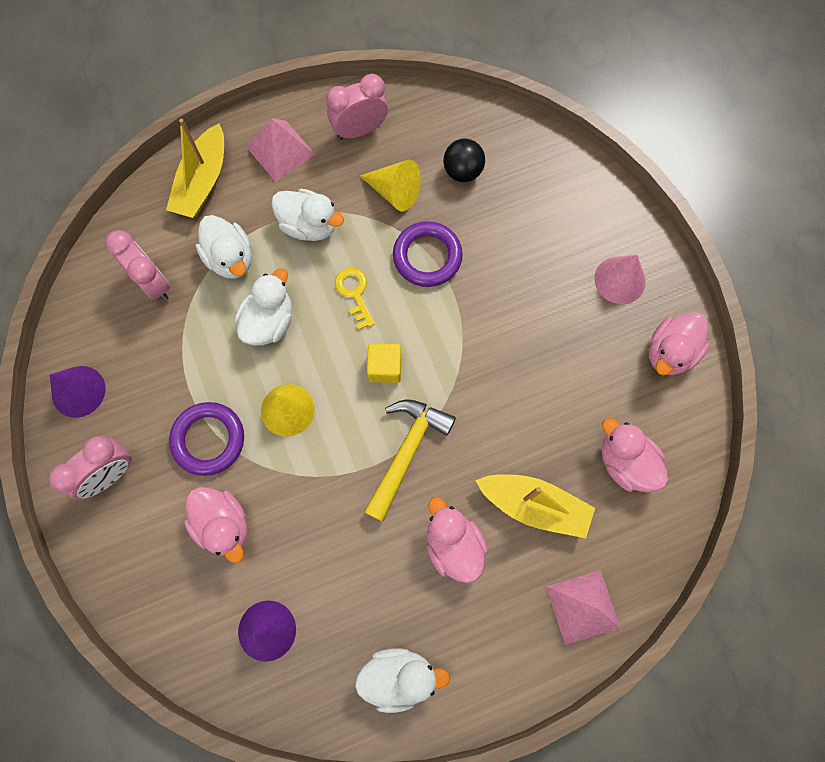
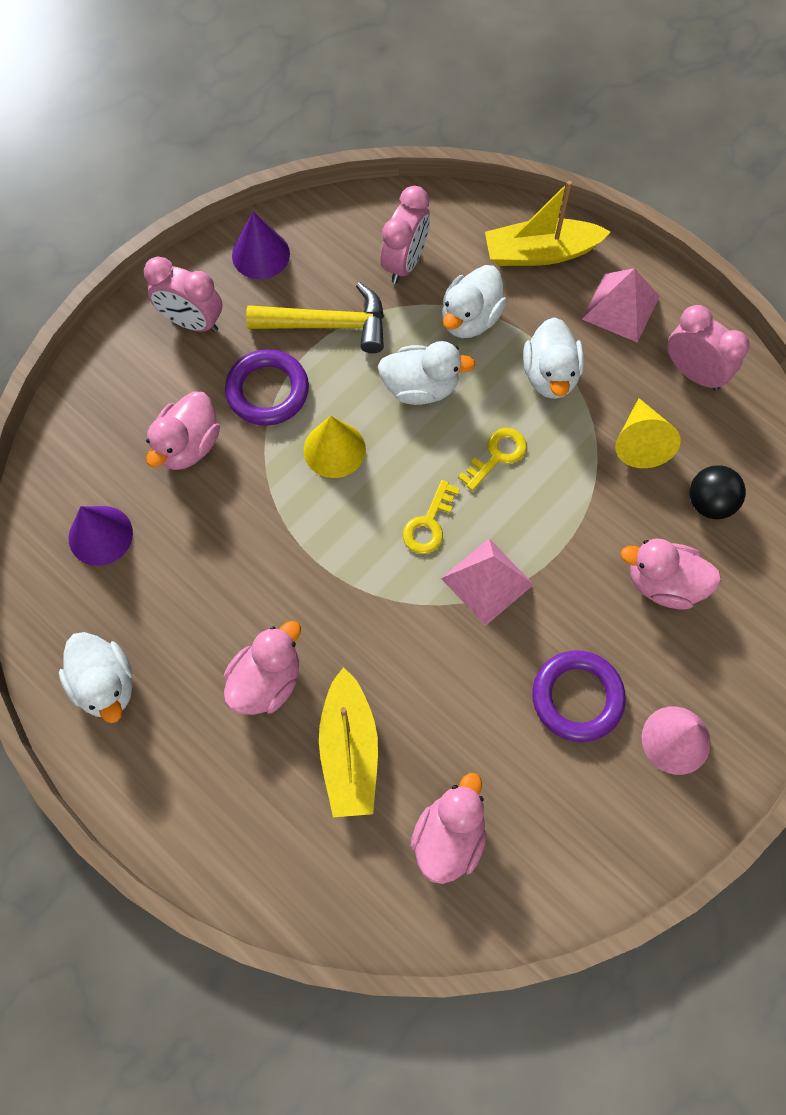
camera: 65 degrees right, 5 degrees down
(385, 368) = (429, 524): yellow cube -> yellow key
(407, 451) = (346, 588): yellow hammer -> yellow hammer (328, 324)
(427, 257) = (582, 510): purple ring -> purple ring (577, 697)
(583, 607) = (258, 853): pink pyramid -> pink pyramid (487, 581)
(670, 352) = (614, 838): pink duck -> pink duck (664, 583)

